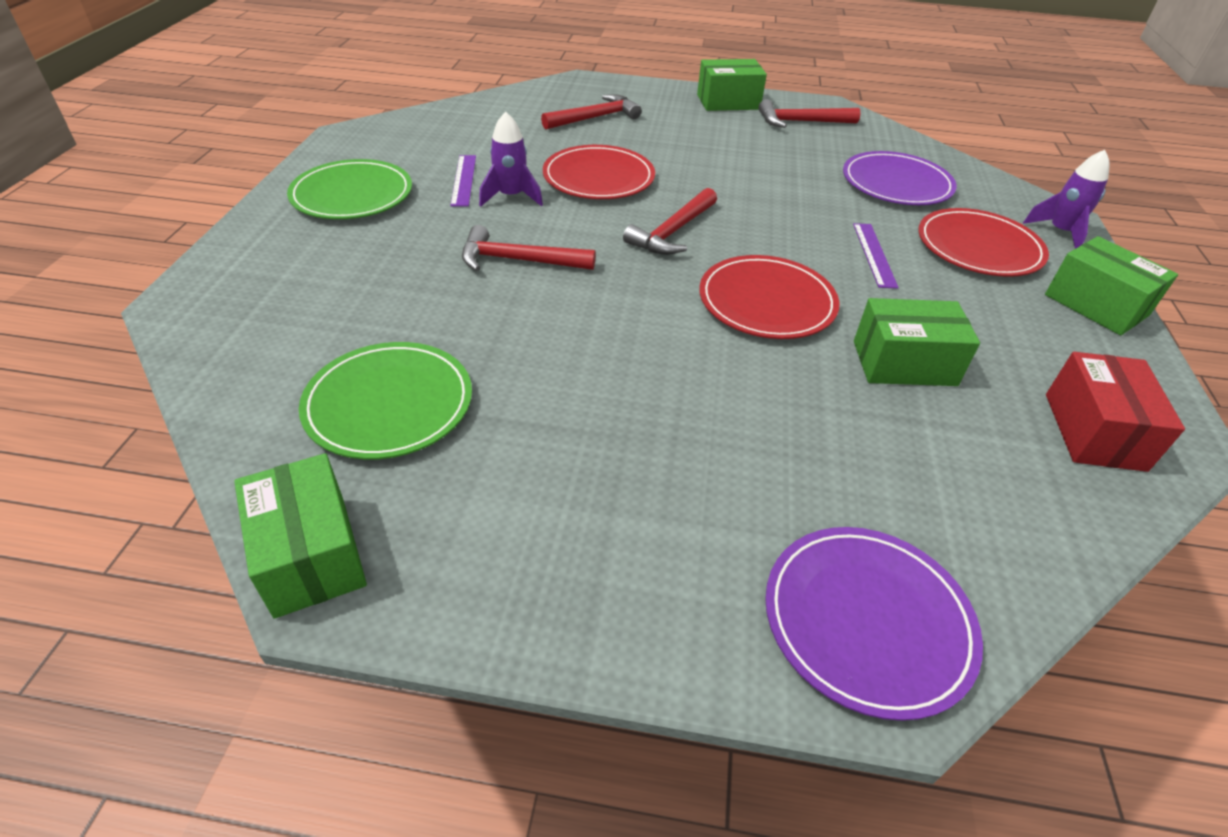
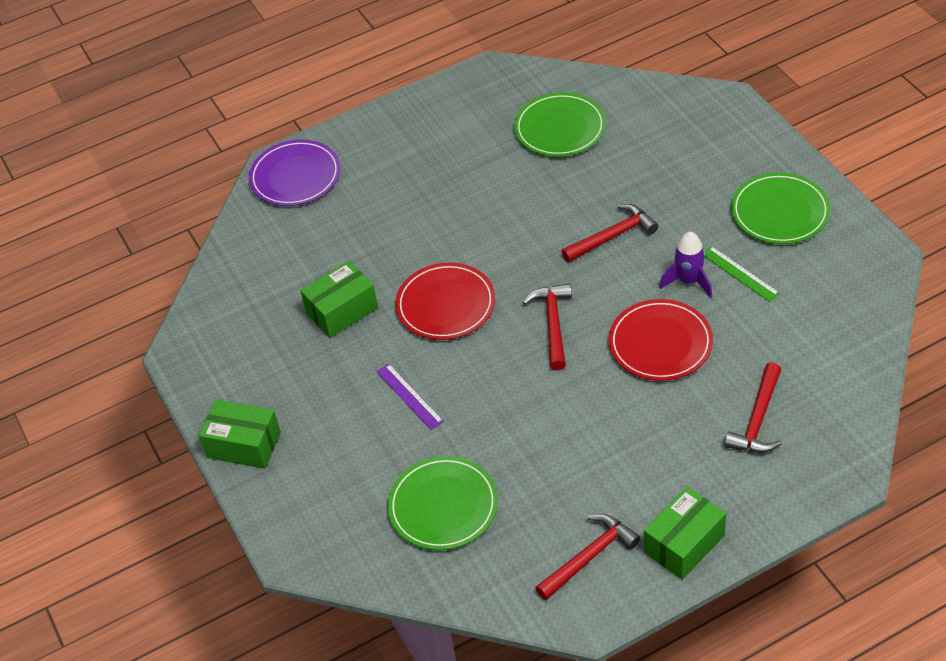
camera: 150 degrees right, 5 degrees up
(310, 554) = (509, 73): green box -> none
(463, 180) = (739, 273): purple ruler -> green ruler
(896, 183) = (443, 506): purple plate -> green plate
(979, 247) = (342, 458): red plate -> none
(1060, 232) = (288, 525): purple rocket -> none
(1094, 431) = (226, 329): red box -> none

